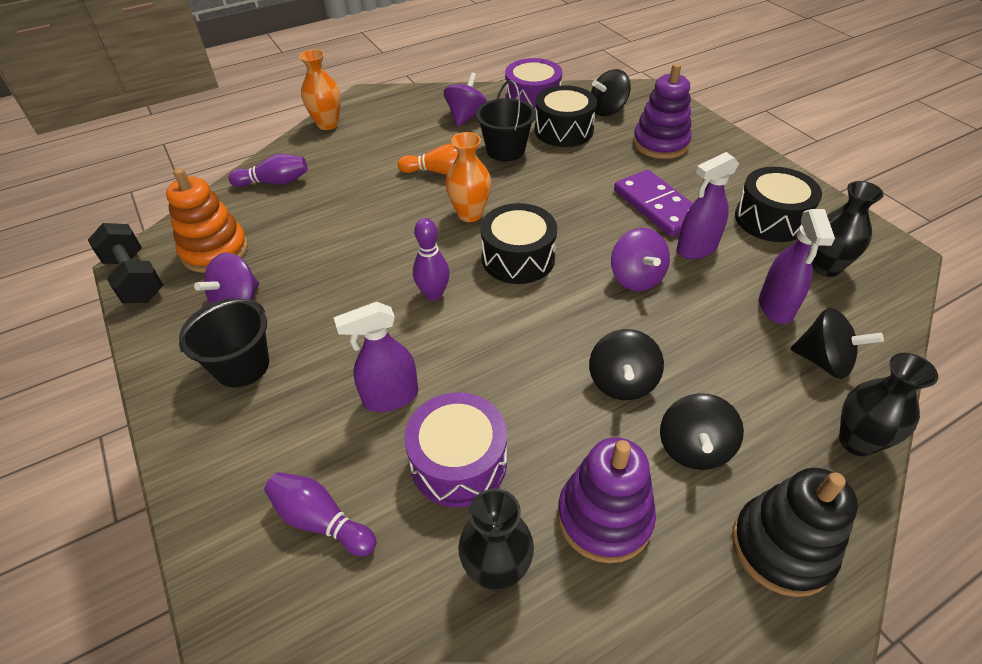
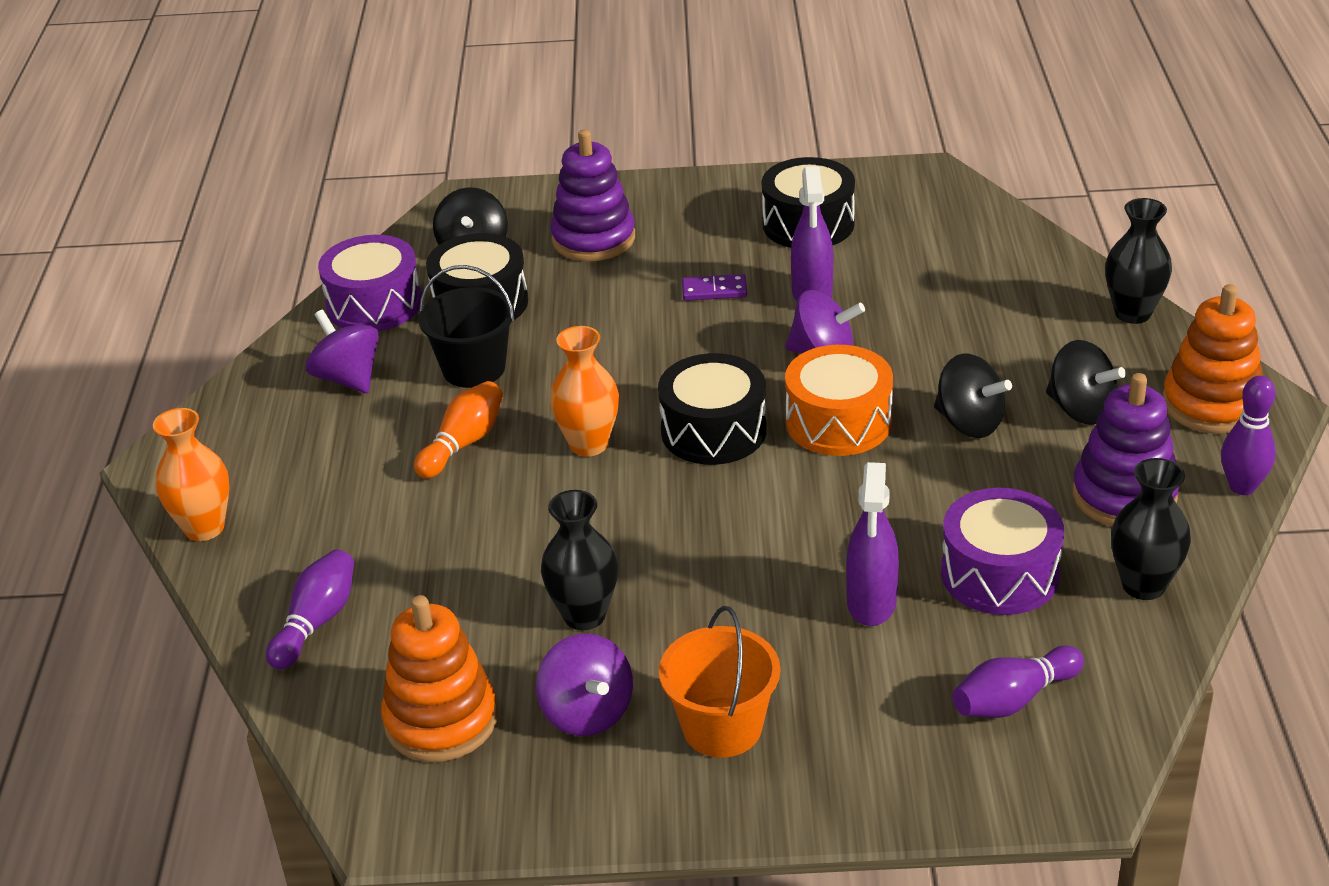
camera: 60 degrees left, 10 degrees down
(135, 279) = (432, 824): black dumbbell -> none
(242, 366) = (722, 727): black bucket -> orange bucket
(433, 294) = (721, 521): purple bowling pin -> purple bowling pin (1242, 487)
(569, 311) = (838, 422): none -> orange drum
(657, 206) = (714, 290): purple domino -> purple domino, size x0.50
(776, 307) = (941, 282): purple spray bottle -> none
(782, 547) = (1211, 404): black stacking toy -> orange stacking toy
(823, 361) = (1031, 287): black spinning top -> none
(826, 267) = (911, 225): black vase -> black vase (584, 615)

